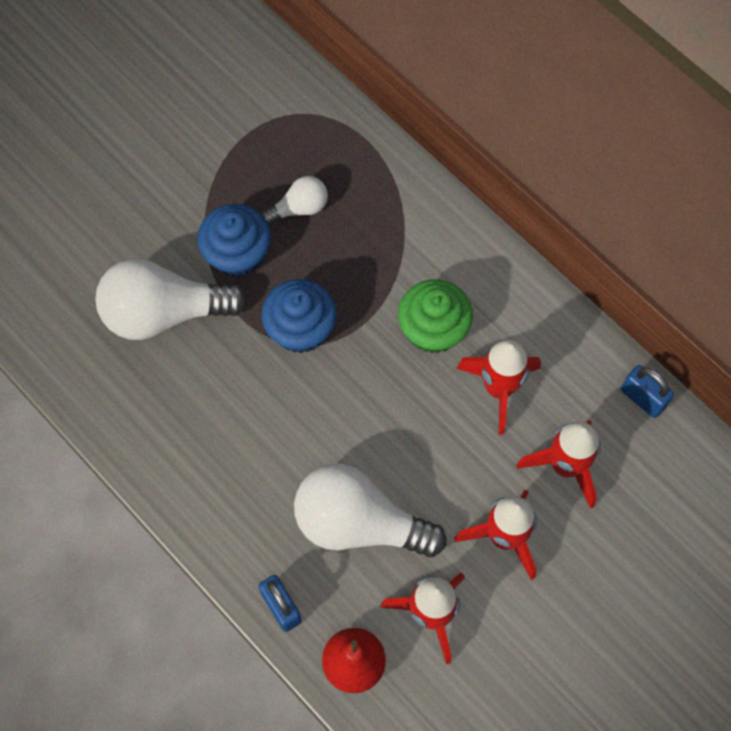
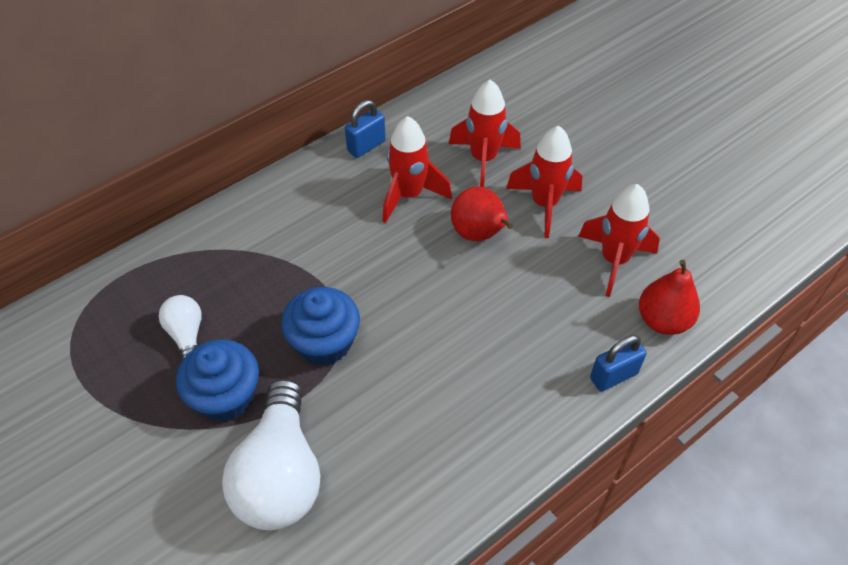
camera: 85 degrees left, 15 degrees down
(359, 523) = (530, 307): white light bulb -> none
(433, 329) = (344, 236): green cupcake -> none
(451, 466) = (479, 234): none -> red pear
(642, 398) = (429, 108): blue padlock -> blue padlock (366, 146)

